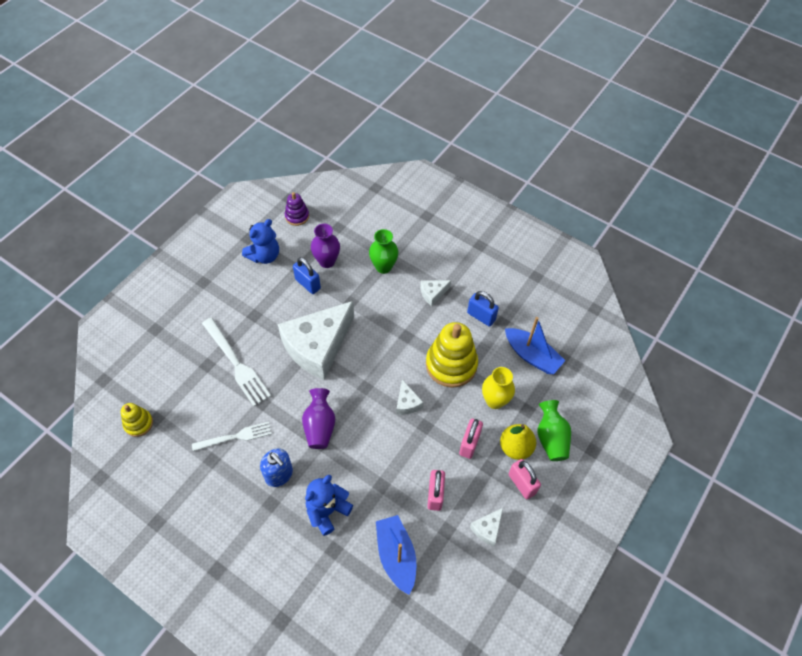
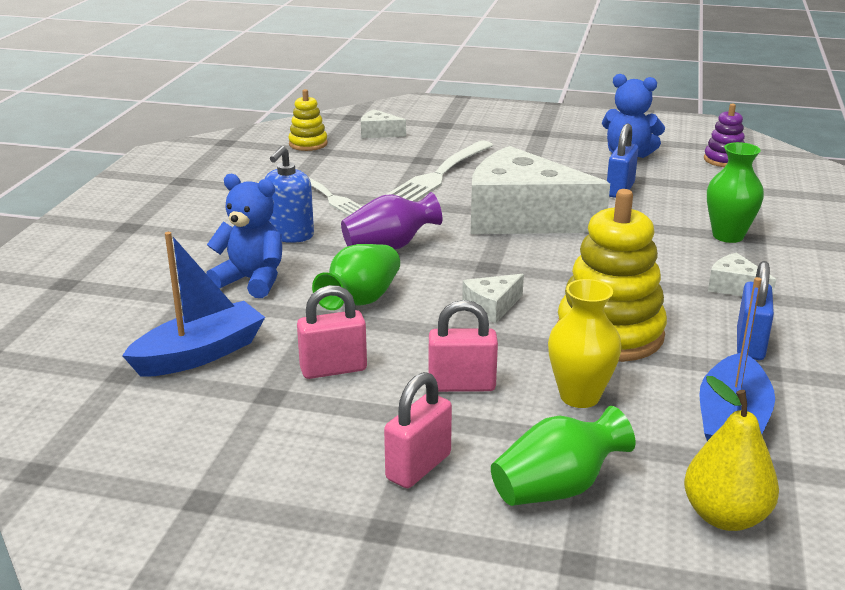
camera: 70 degrees right, 30 degrees down
(327, 261) = (677, 194): purple vase -> none
(374, 461) = (360, 300): none -> green vase
(487, 529) = (294, 441): white cheese -> white cheese (378, 133)
(515, 447) = (496, 443): yellow pear -> yellow pear (725, 516)

